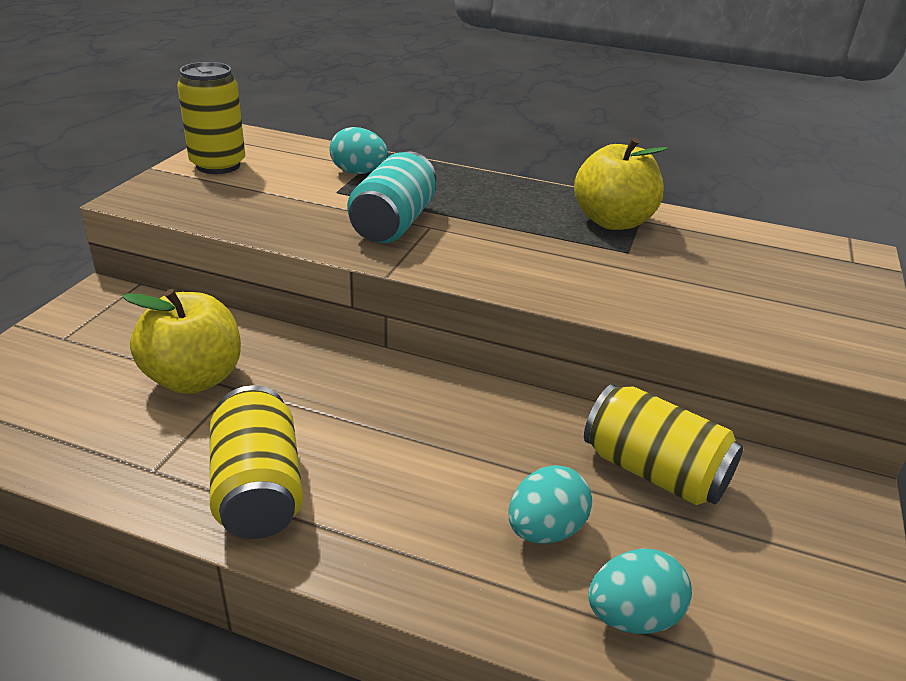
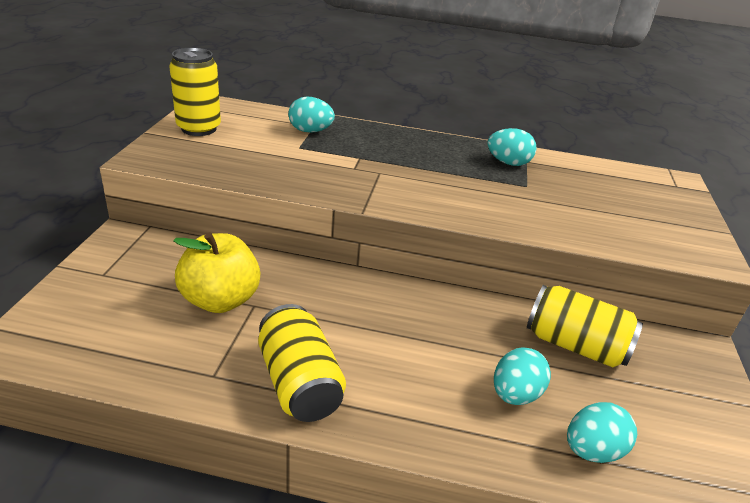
camera: 10 degrees left, 0 degrees up
(393, 224) = (352, 171): turquoise can -> none
(613, 221) = (508, 163): yellow apple -> turquoise egg

